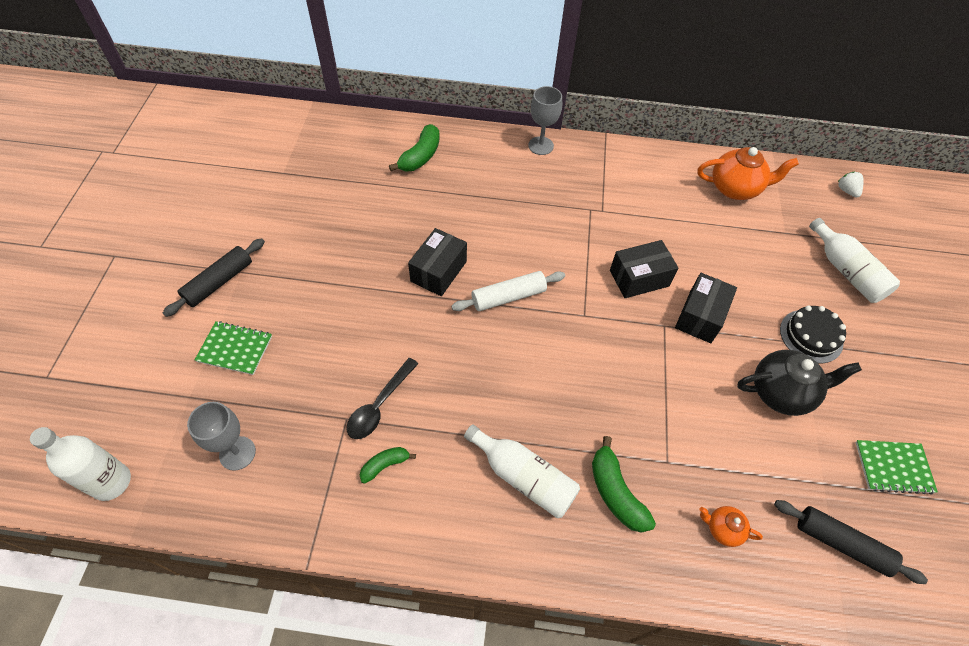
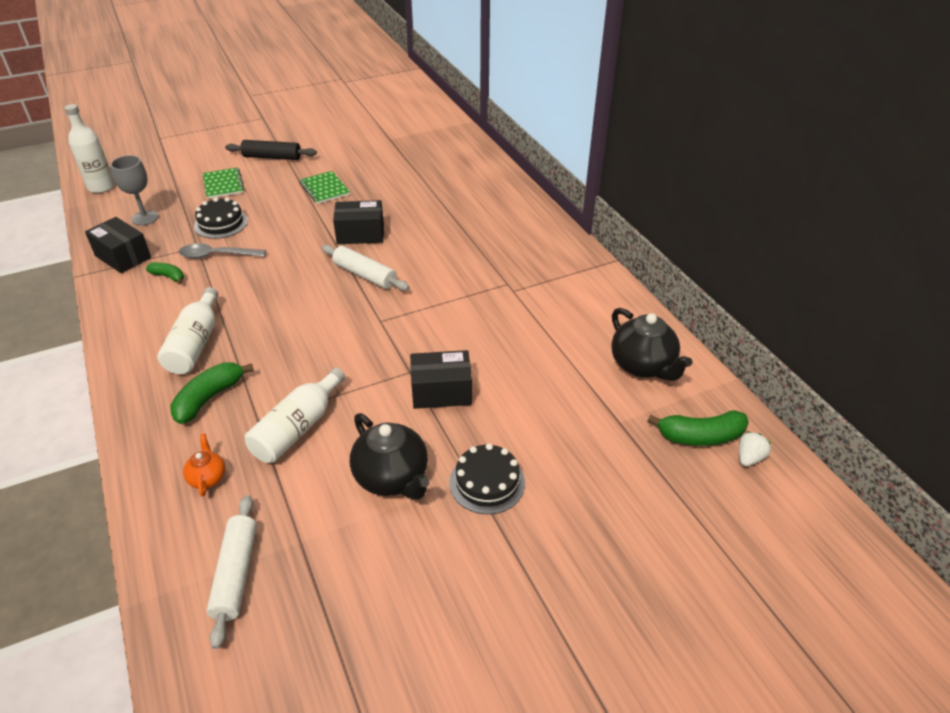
camera: 60 degrees right, 15 degrees down
(317, 380) = (221, 223): none -> black cake
(379, 405) = (217, 255): black spoon -> grey spoon
(420, 156) = (470, 182): green banana -> green banana (700, 436)
(541, 146) = (553, 231): grey goblet -> none
(639, 278) = (452, 338): black box -> black box (123, 256)
(735, 188) = (643, 366): orange teapot -> black teapot
(841, 544) = (236, 574): black rolling pin -> white rolling pin
(846, 271) = (613, 489): white bottle -> white bottle (297, 428)
(893, 467) = (357, 600): green notebook -> green notebook (324, 189)

